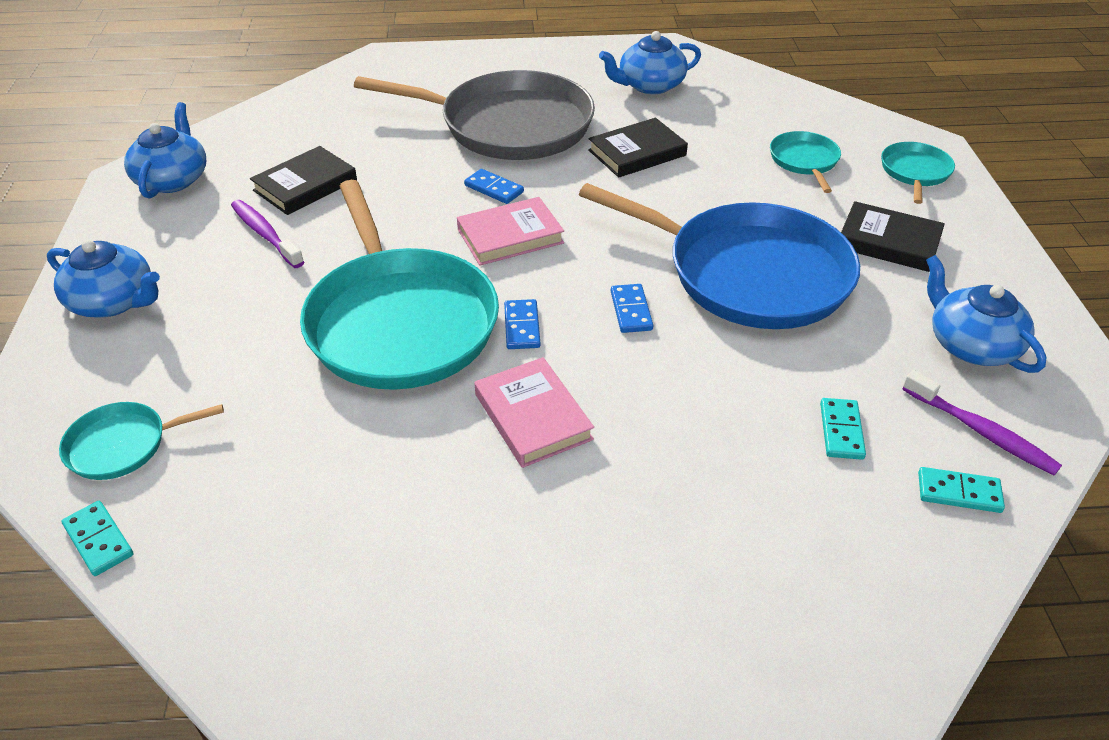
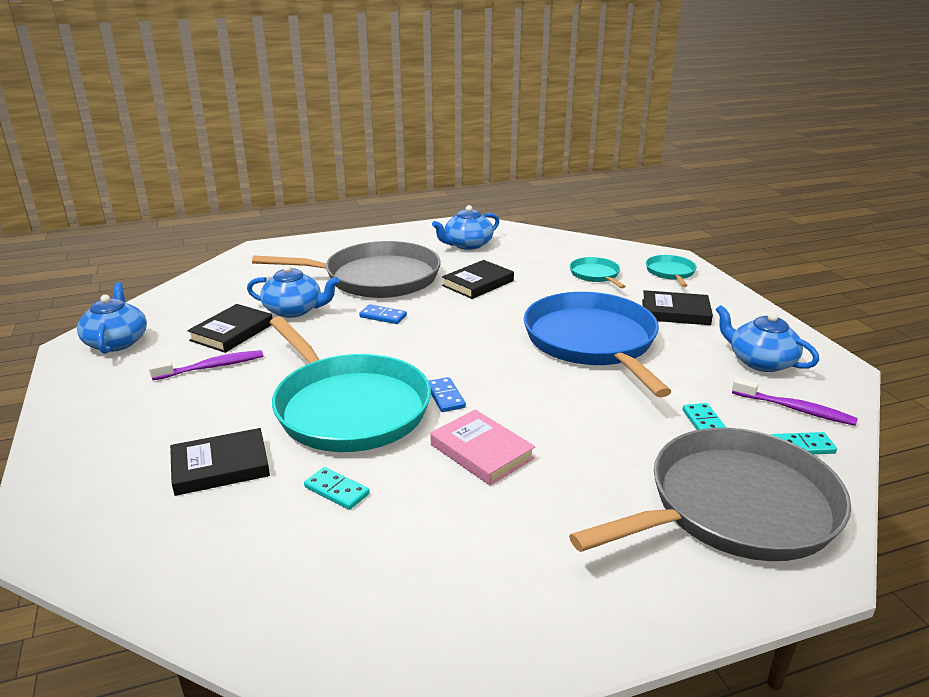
camera: 15 degrees left, 15 degrees down
(98, 540) = (150, 602): turquoise domino -> turquoise domino (336, 491)
(114, 301) = (96, 429): blue teapot -> blue teapot (294, 310)
(123, 445) = (145, 528): turquoise pan -> none
(227, 378) = (220, 466): none -> black book
(265, 234) = (212, 367): purple toothbrush -> purple toothbrush turned 120 degrees clockwise
(510, 236) = (409, 343): pink book -> none
(631, 311) = (521, 375): blue domino -> none
(749, 273) = (592, 342): blue pan -> blue pan turned 120 degrees counterclockwise
(817, 565) = (734, 507): none -> grey pan

